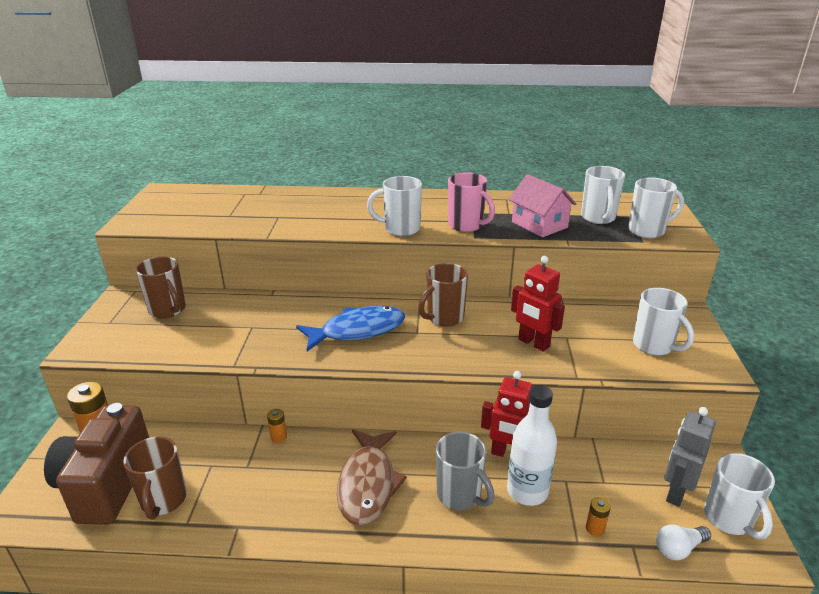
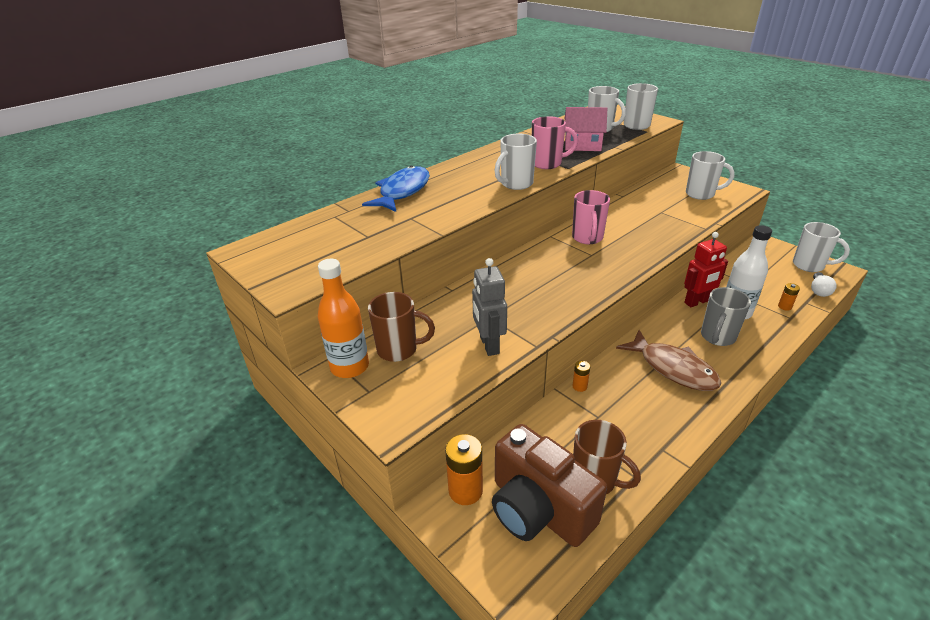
camera: 45 degrees left, 5 degrees up
(130, 302) = (350, 367): none -> orange bottle
(357, 331) = (559, 275): blue fish -> blue fish (402, 191)
(444, 318) = (587, 238): brown mug -> pink mug
(460, 495) = (717, 337): grey mug -> grey mug turned 120 degrees clockwise
(533, 343) = (655, 224): red robot -> none
(676, 492) = (777, 268): grey robot -> grey robot (489, 345)

